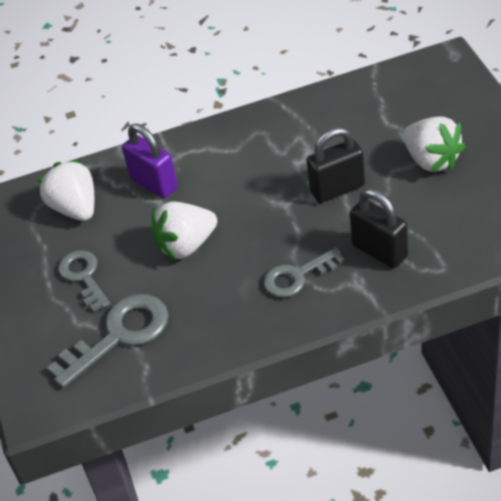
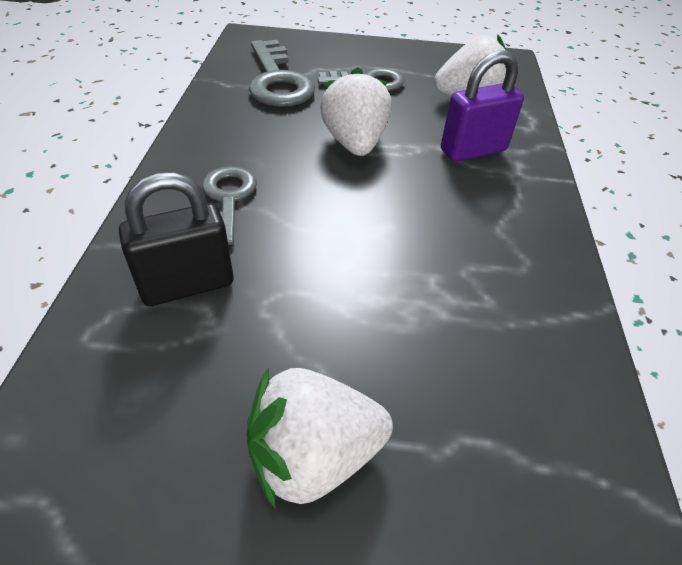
camera: 105 degrees right, 0 degrees up
(337, 189) = (343, 295): black padlock -> none

